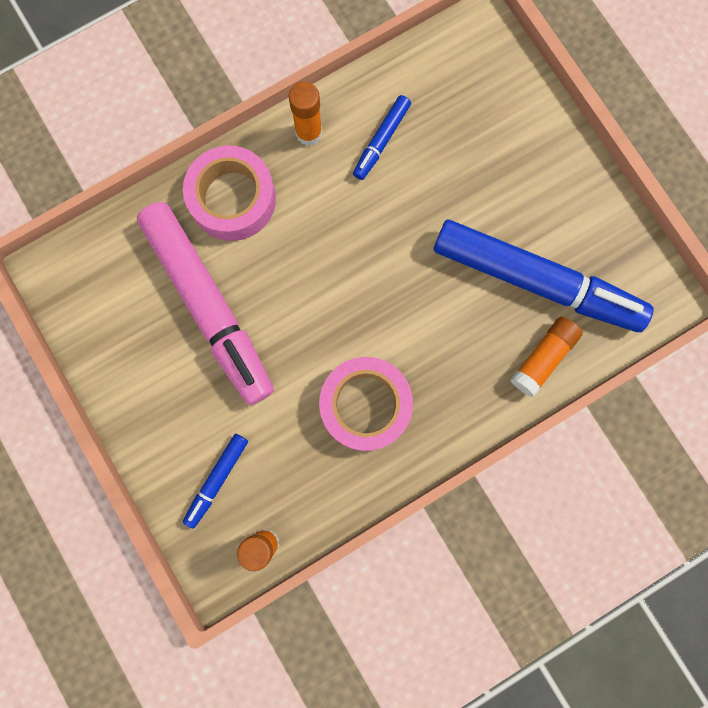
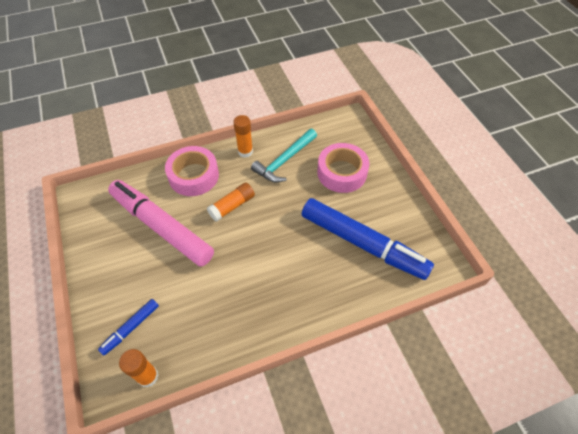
camera: 10 degrees right, 25 degrees down
(209, 306) = (161, 227): pink marker -> pink marker turned 150 degrees clockwise
(365, 405) = (240, 298): pink tape -> pink tape (342, 172)
(381, 141) = (284, 161): blue marker -> turquoise hammer
(543, 358) = (361, 288): orange glue stick -> orange glue stick (232, 206)

